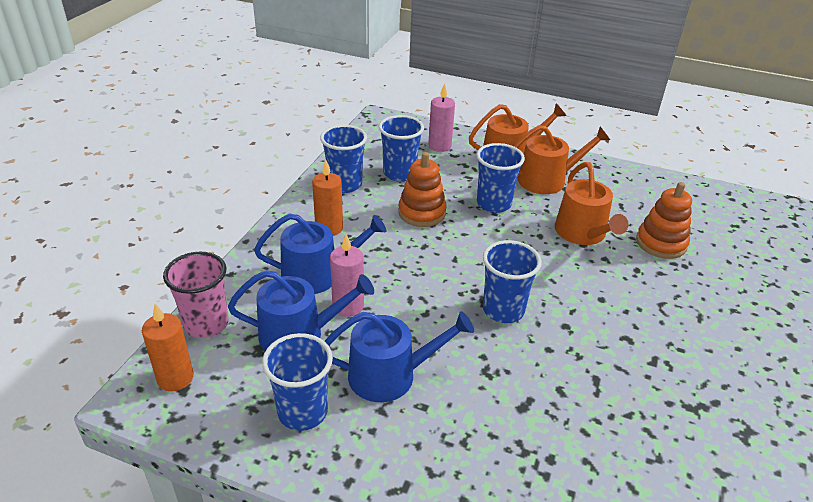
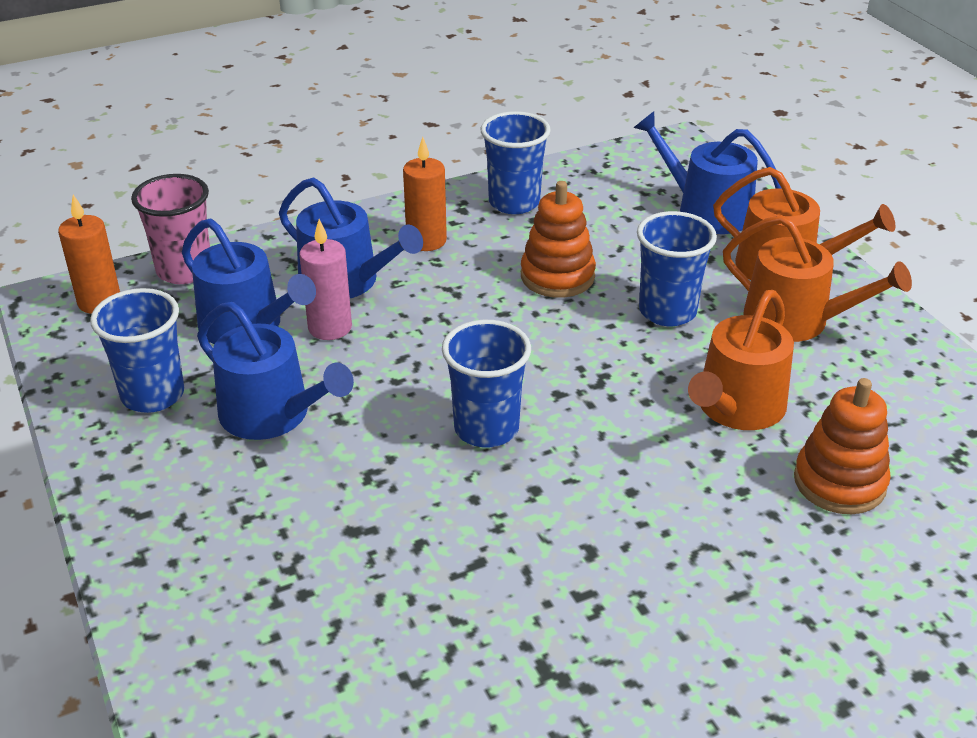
camera: 45 degrees right, 0 degrees up
(399, 173) = (600, 220): blue cup -> none
(439, 146) = (706, 210): pink candle -> blue watering can

